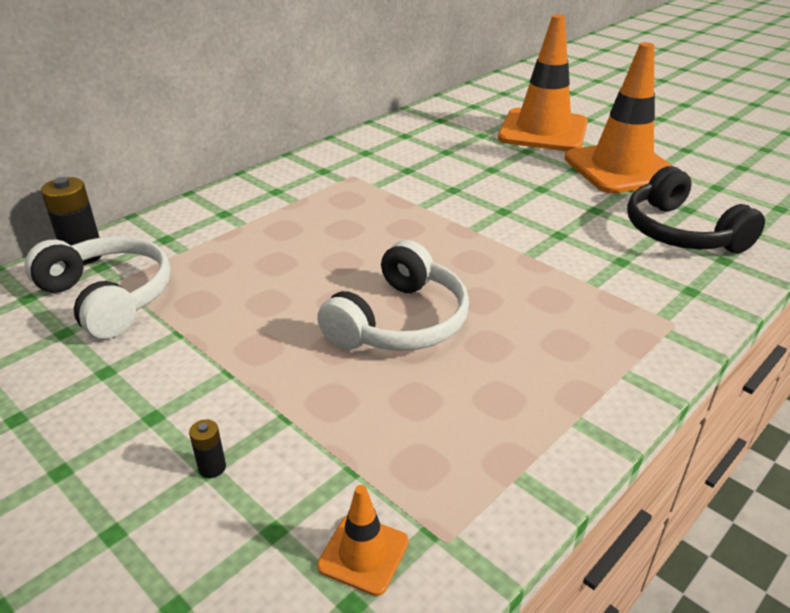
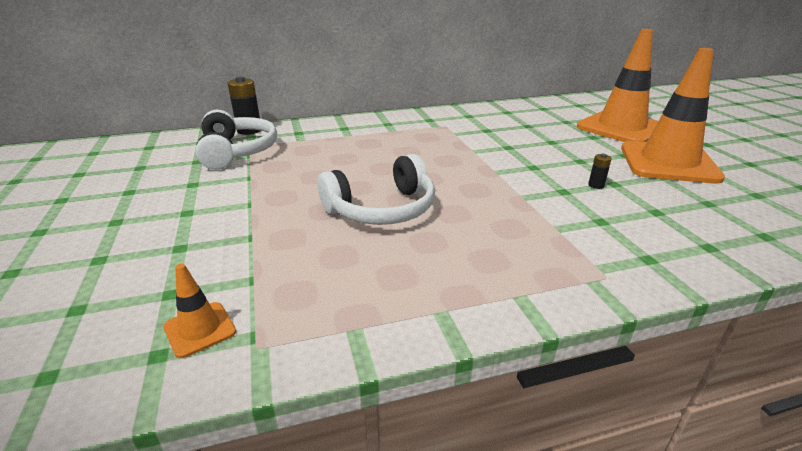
camera: 30 degrees right, 5 degrees down
(212, 467) = (182, 247): black battery -> black battery (596, 185)
(681, 232) = (682, 216): black headphones -> none

